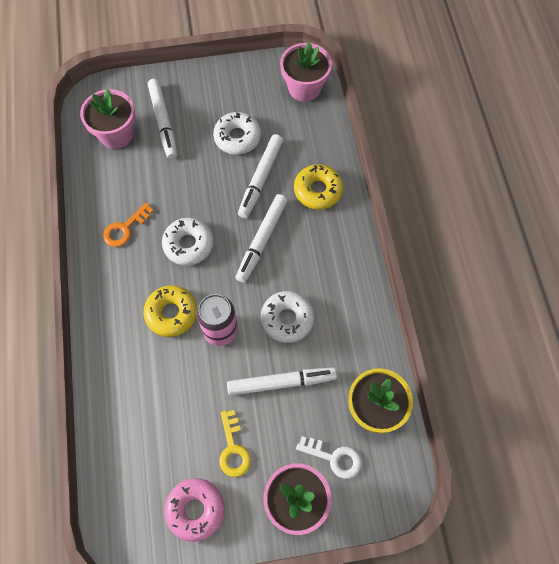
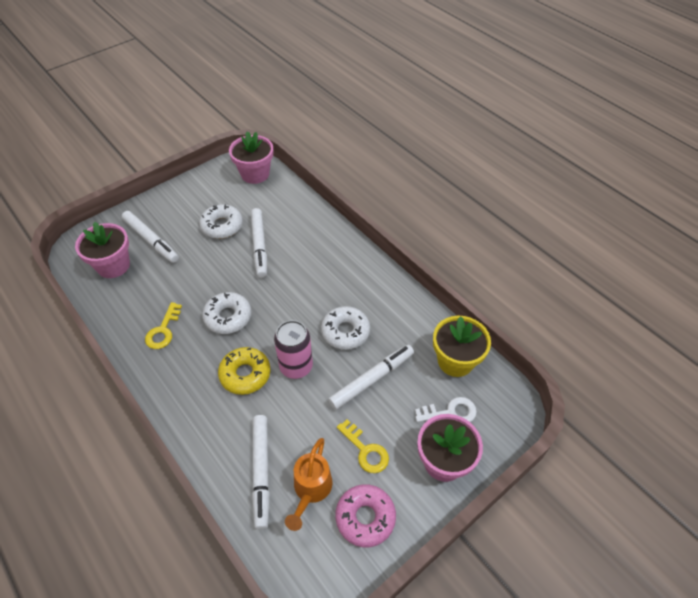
camera: 30 degrees left, 15 degrees down
(125, 228) = (163, 330): orange key -> yellow key
(165, 457) = (311, 490): none -> orange watering can
(262, 240) = (288, 287): white marker -> white marker (261, 472)
(318, 190) = (310, 234): yellow donut -> none

